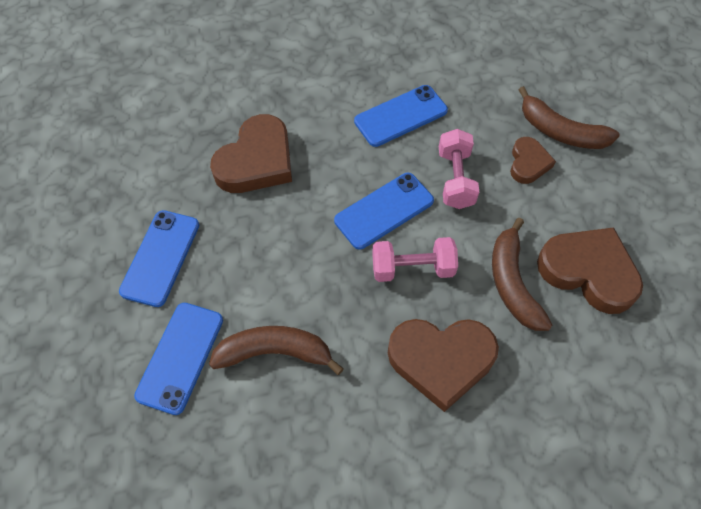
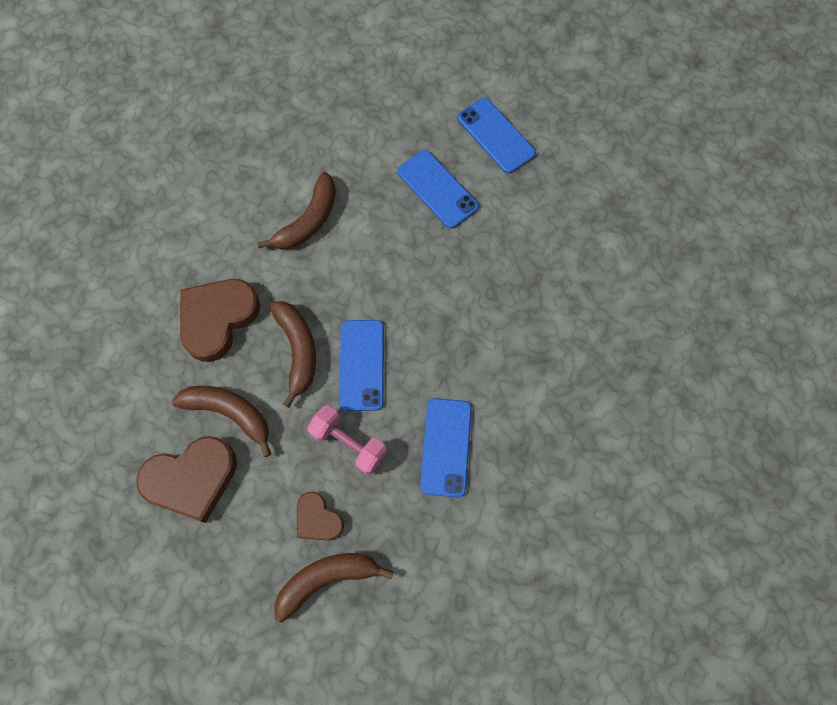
camera: 125 degrees right, 10 degrees up
(180, 357) = (350, 165): blue phone -> blue phone (496, 136)
(256, 161) = (480, 300): brown heart -> none
(412, 268) = (298, 350): pink dumbbell -> brown banana

